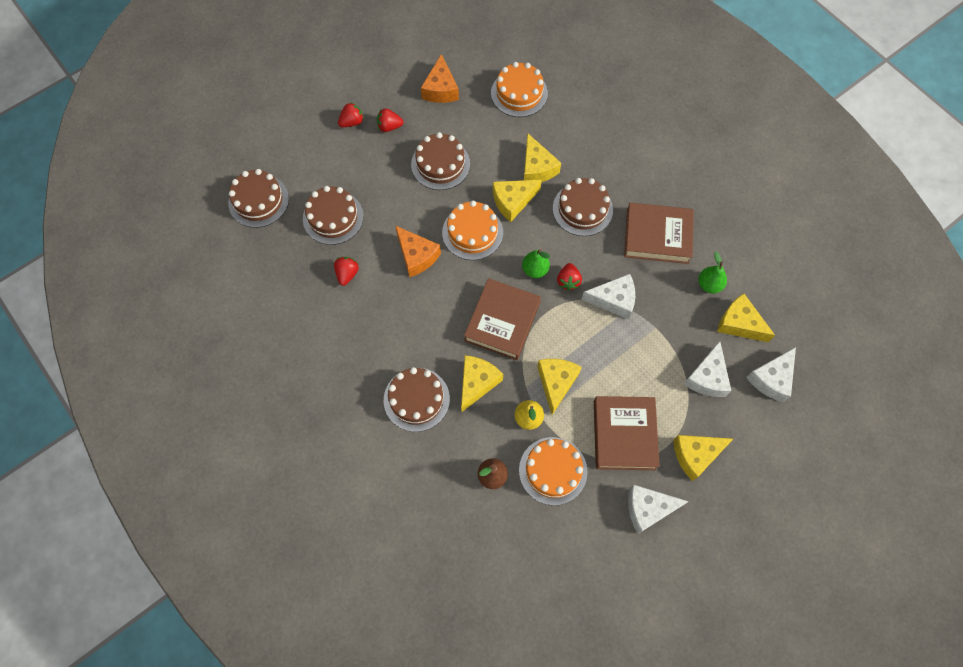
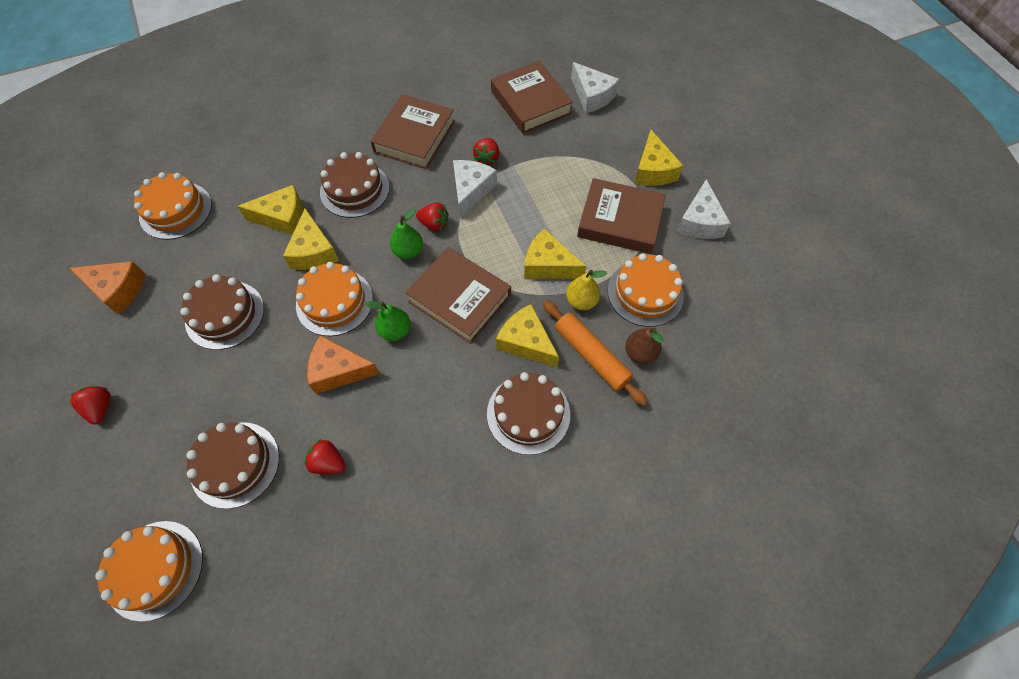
camera: 75 degrees left, 5 degrees down
(258, 201) = (155, 569): brown cake -> orange cake
(389, 127) = (136, 362): red strawberry -> red strawberry (487, 158)
(417, 256) = (338, 370): orange cheese -> orange cheese turned 150 degrees counterclockwise
(479, 436) = (591, 356): none -> orange rolling pin
(707, 377) = (577, 140): white cheese -> none
(709, 285) = (483, 112): green pear -> green pear (395, 331)
(739, 324) = (531, 102): yellow cheese -> brown book

